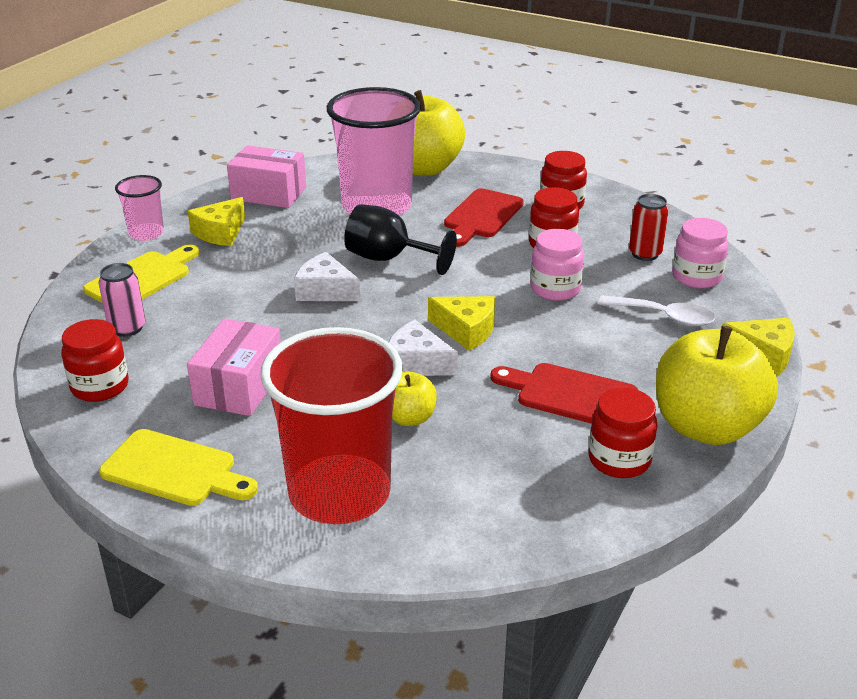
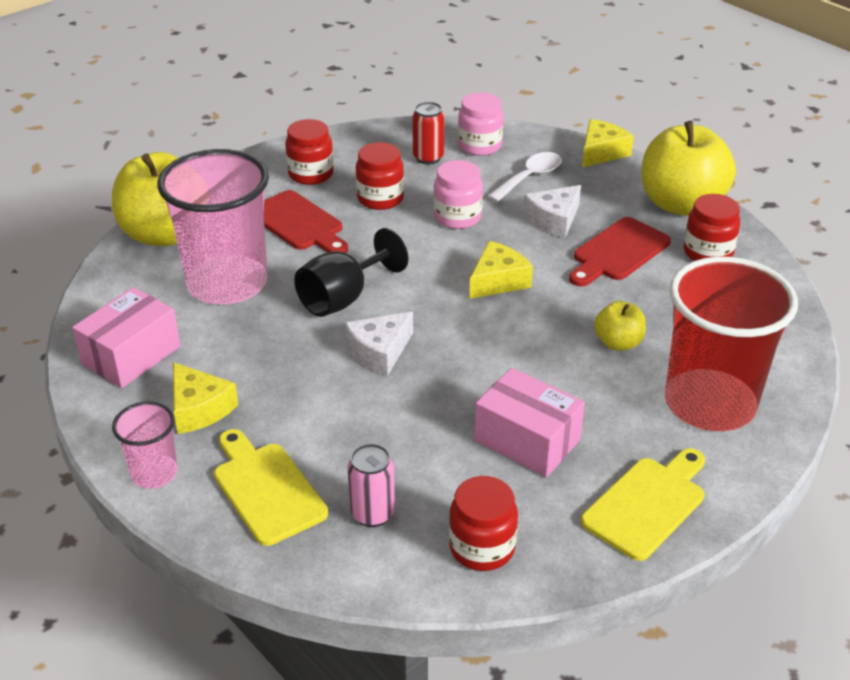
camera: 70 degrees left, 5 degrees up
(416, 363) = (537, 321): white cheese -> white cheese (553, 220)

